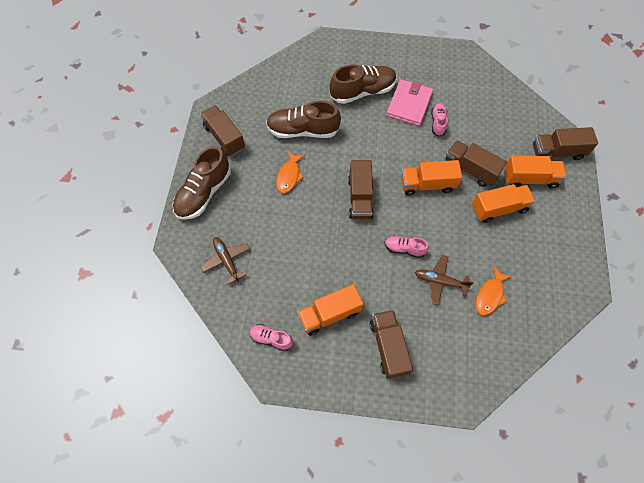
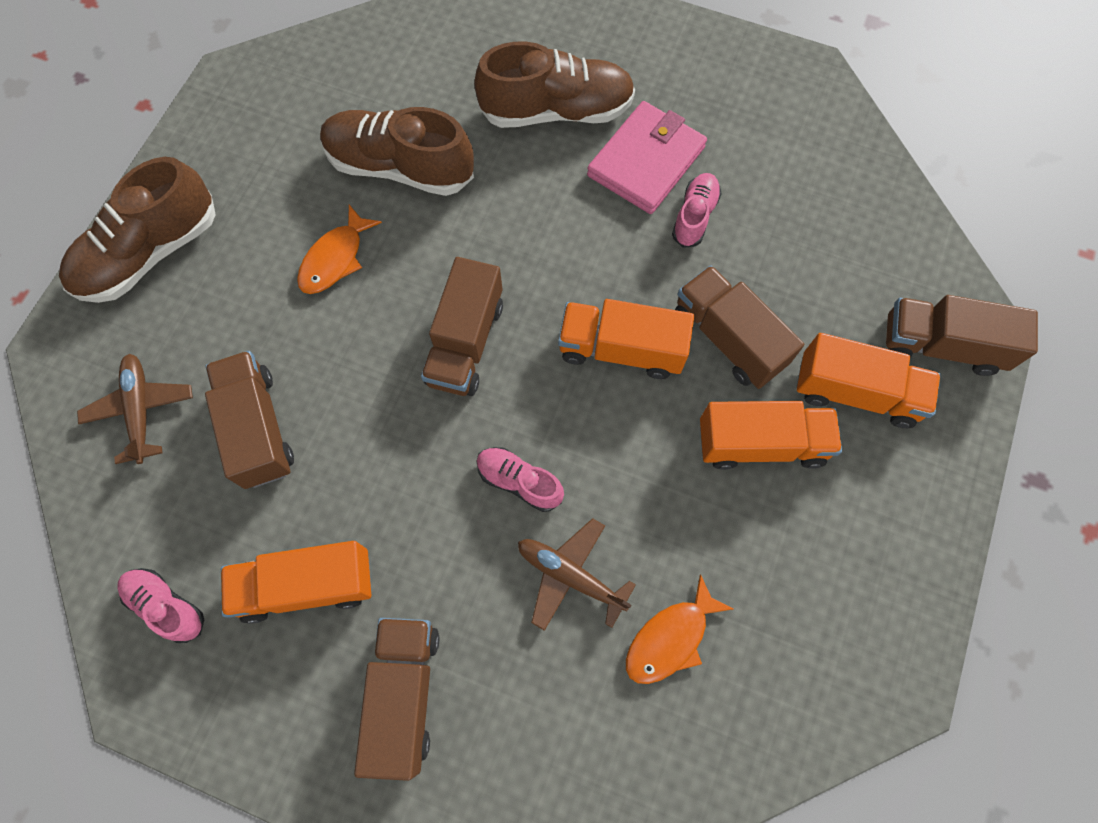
camera: 15 degrees right, 5 degrees up
(224, 137) = (235, 145): brown truck -> brown truck (258, 428)

